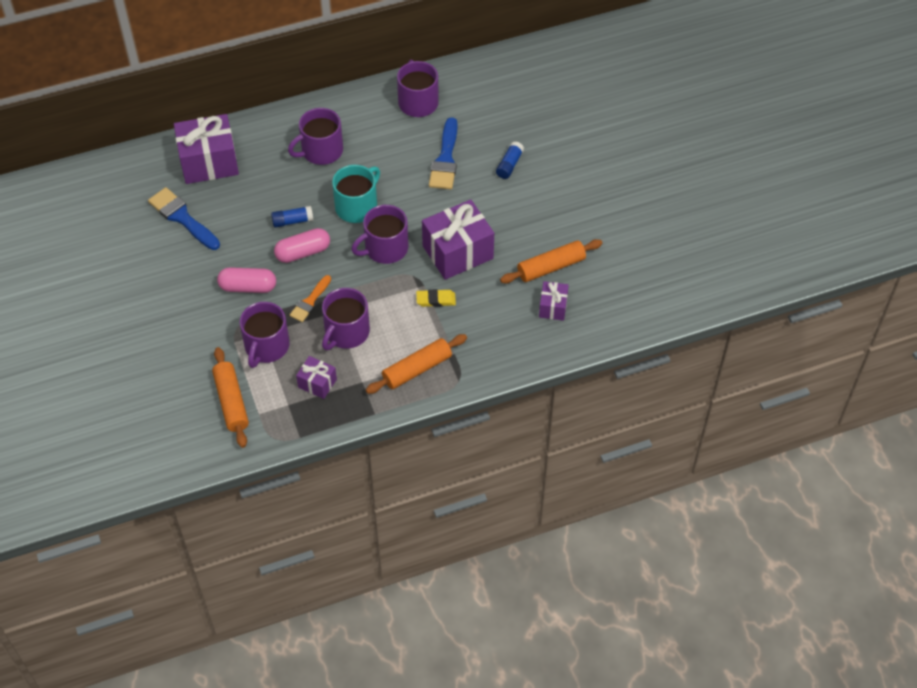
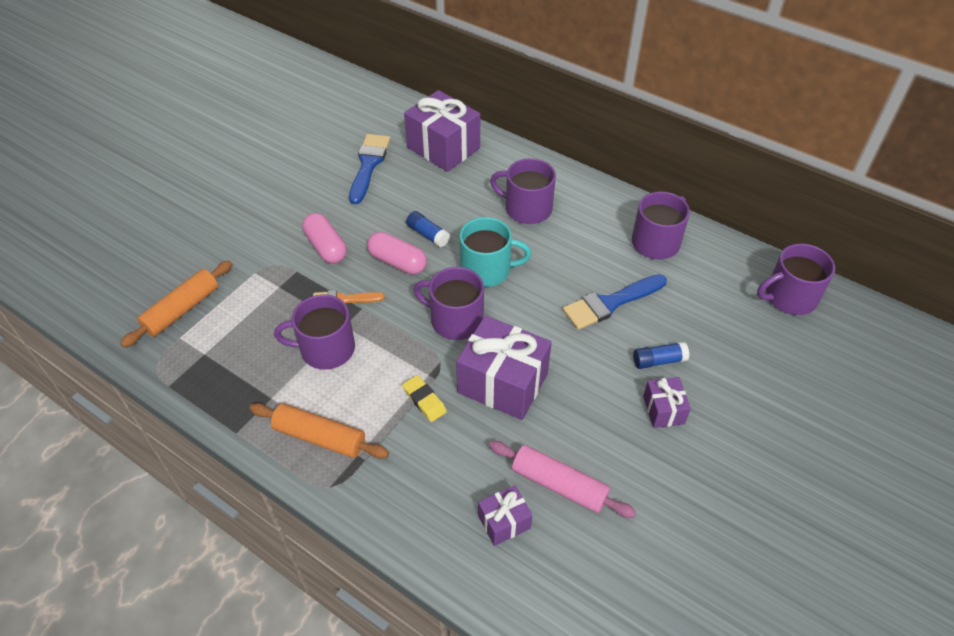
camera: 55 degrees right, 5 degrees down
(266, 346) = (265, 298): purple mug -> purple mug (789, 297)
(317, 383) = (245, 362): purple gift -> purple gift (663, 410)
(551, 267) = (559, 485): orange rolling pin -> pink rolling pin

